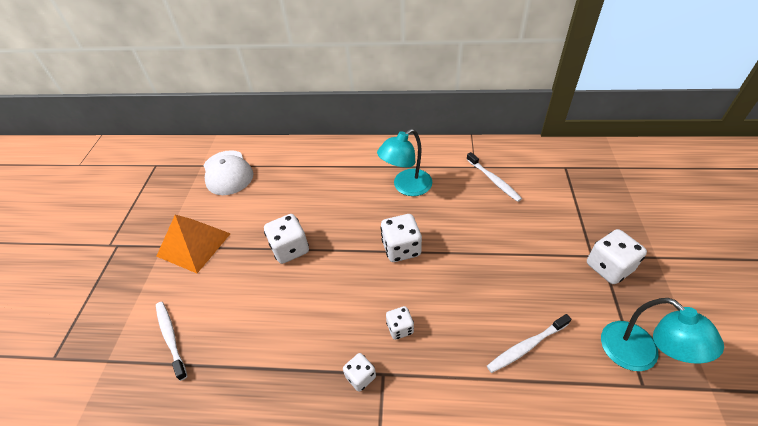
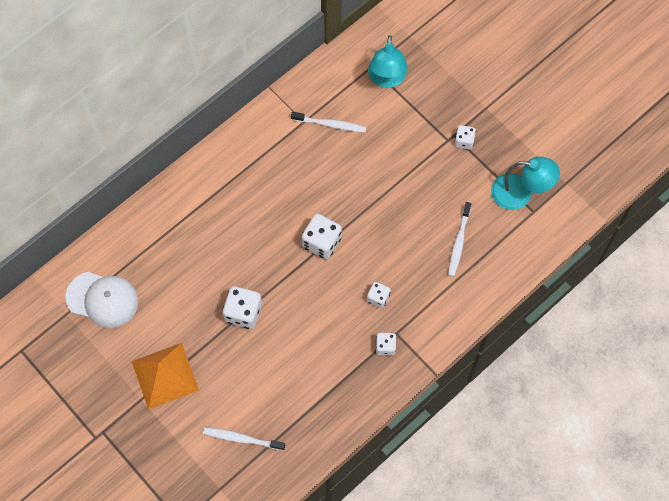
camera: 50 degrees left, 20 degrees up
(406, 187) = (270, 186): turquoise lamp -> turquoise lamp (386, 79)
(609, 267) = (464, 141): white dice -> white dice, size x0.59

